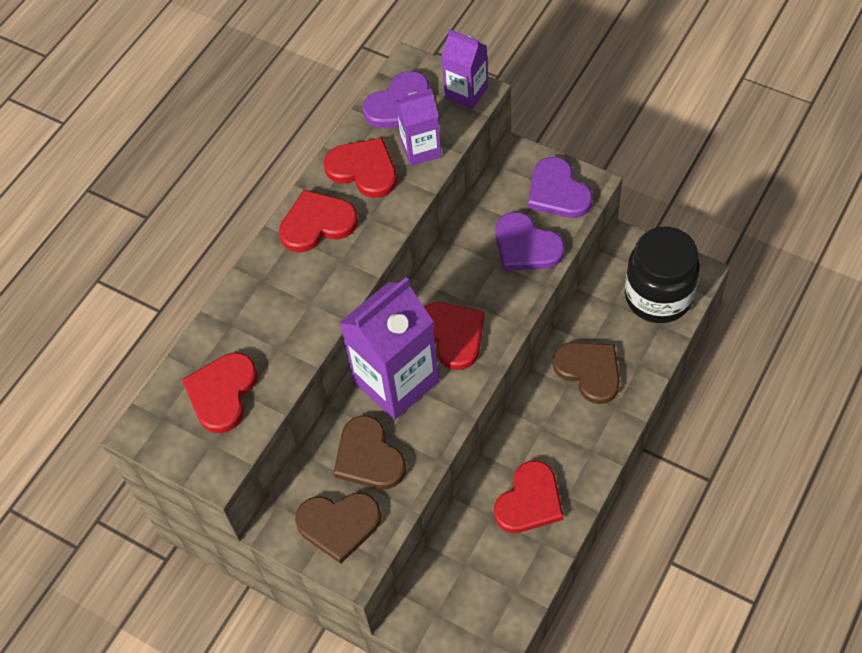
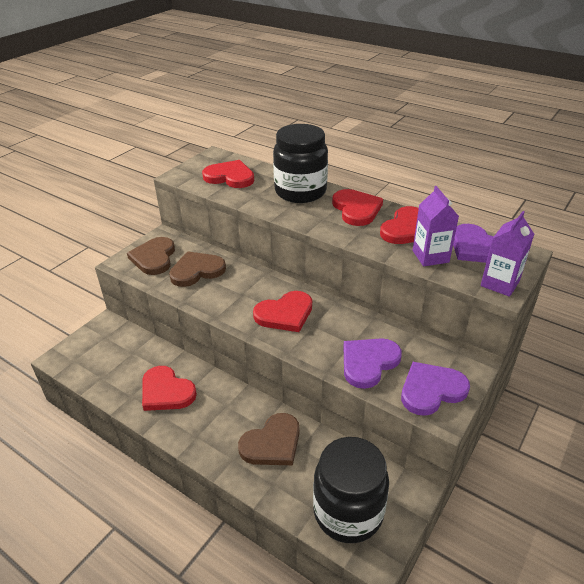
camera: 90 degrees right, 20 degrees down
(270, 292) = (300, 192): none -> black jar
(396, 381) = (251, 284): purple carton -> none

